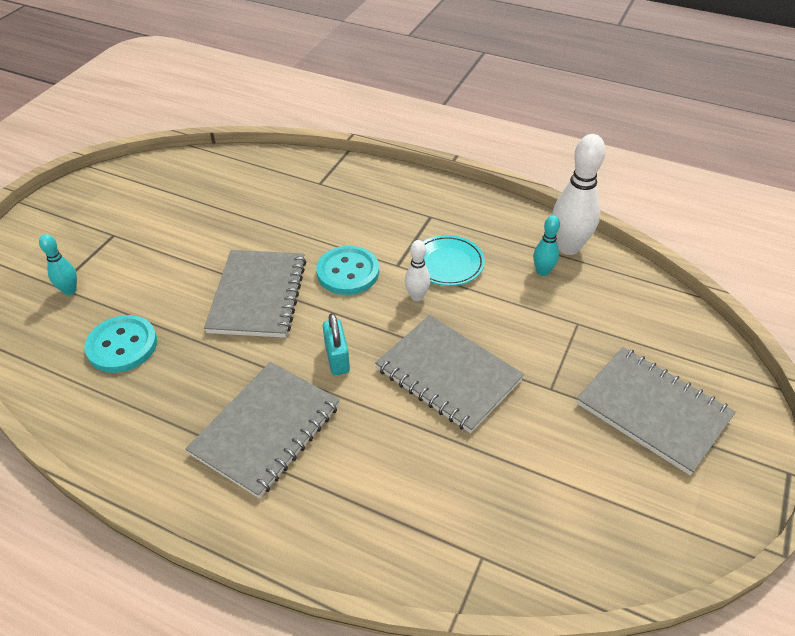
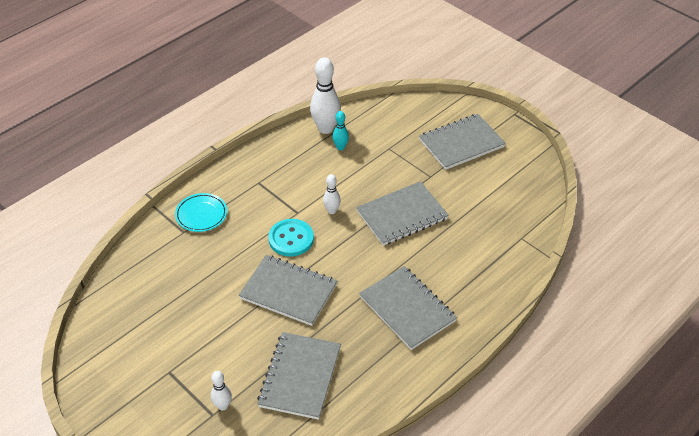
camera: 70 degrees left, 0 degrees up
(70, 290) = (223, 406): turquoise bowling pin -> white bowling pin
(122, 345) = (300, 377): turquoise button -> grey notebook
(337, 358) = (365, 263): turquoise padlock -> none
(448, 264) = (310, 187): turquoise plate -> turquoise plate (201, 215)

